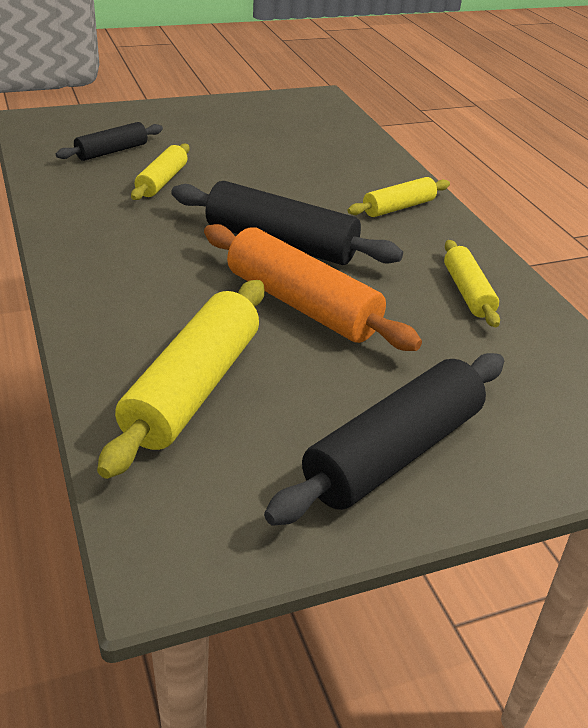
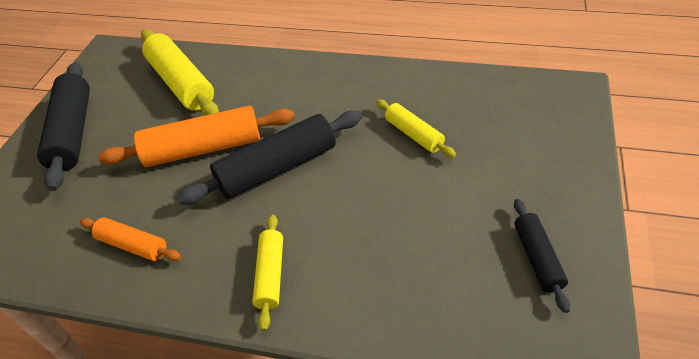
camera: 130 degrees right, 10 degrees up
(112, 151) = (485, 120): black rolling pin -> black rolling pin (537, 258)
(467, 292) = (133, 245): yellow rolling pin -> orange rolling pin

